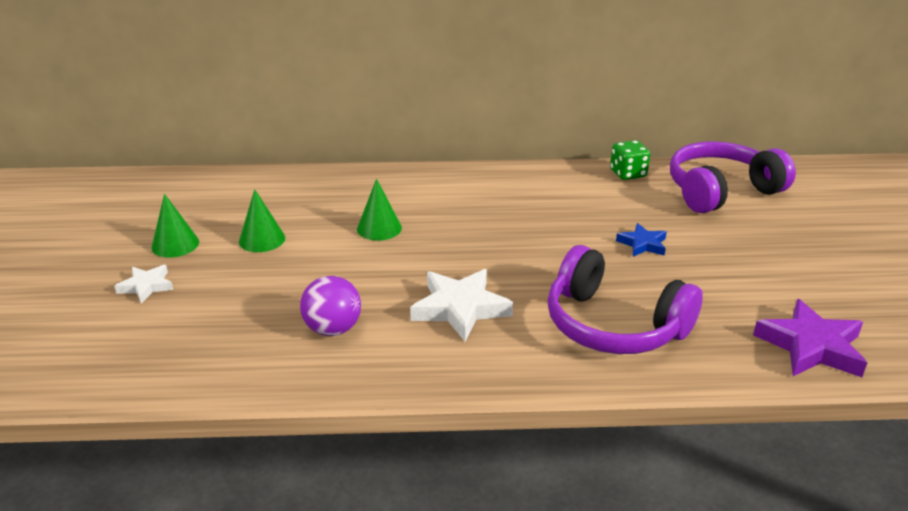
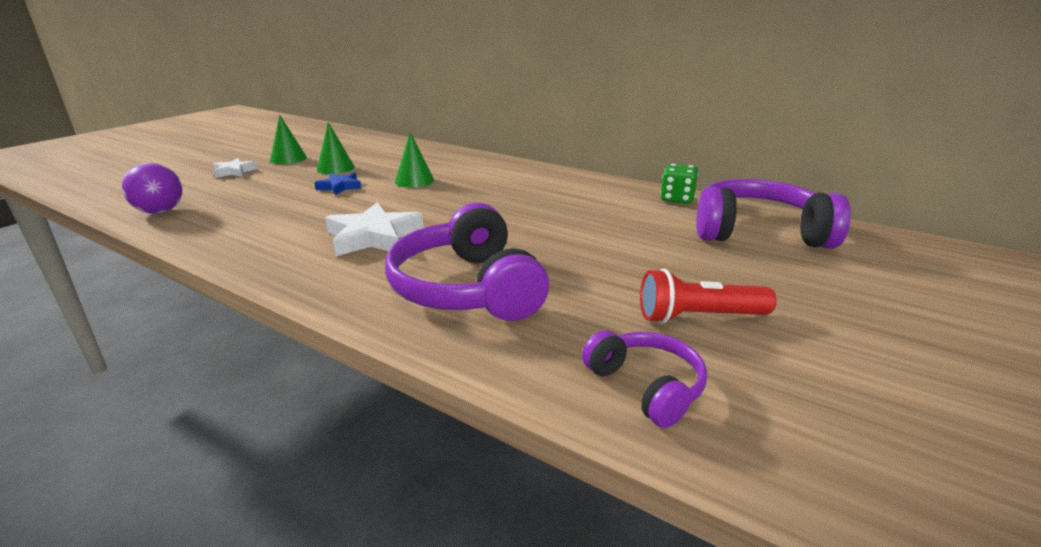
camera: 35 degrees right, 5 degrees down
(333, 329) = (275, 220): purple ball -> purple ball (160, 211)
(642, 244) = (603, 245): blue star -> blue star (340, 187)
(775, 283) = (698, 317): none -> red flashlight
(811, 346) = (646, 386): purple star -> purple headphones

